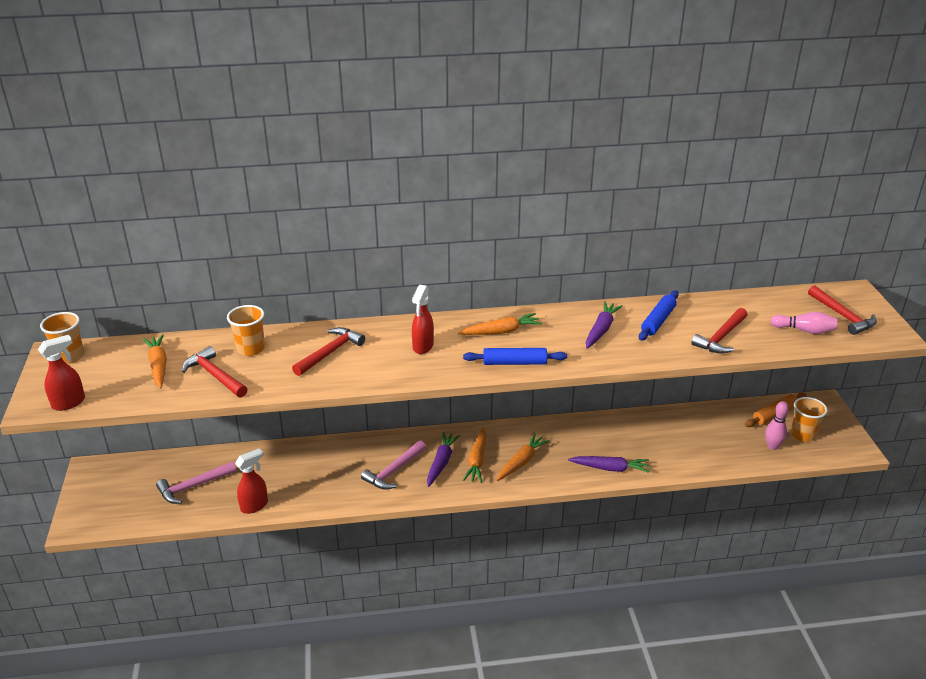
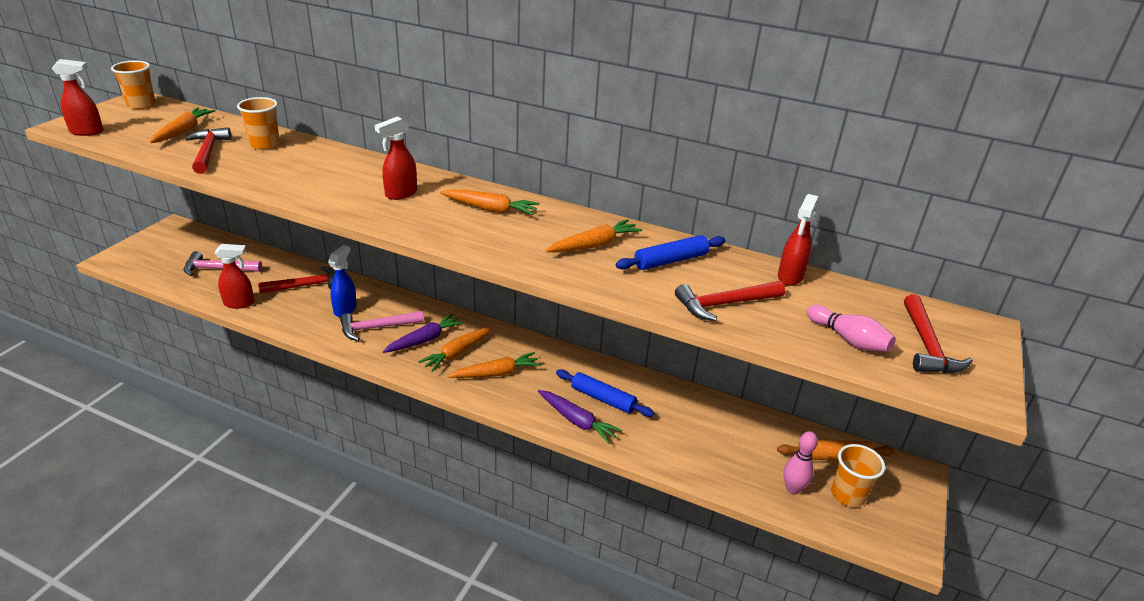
camera: 30 degrees right, 0 degrees up
(330, 352) = (318, 169): red hammer -> red hammer (305, 285)
(350, 468) = (345, 309): none -> blue spray bottle
(514, 363) = (462, 238): blue rolling pin -> blue rolling pin (602, 399)
(601, 330) = (594, 245): purple carrot -> orange carrot
(733, 302) = (790, 277): none -> red spray bottle

